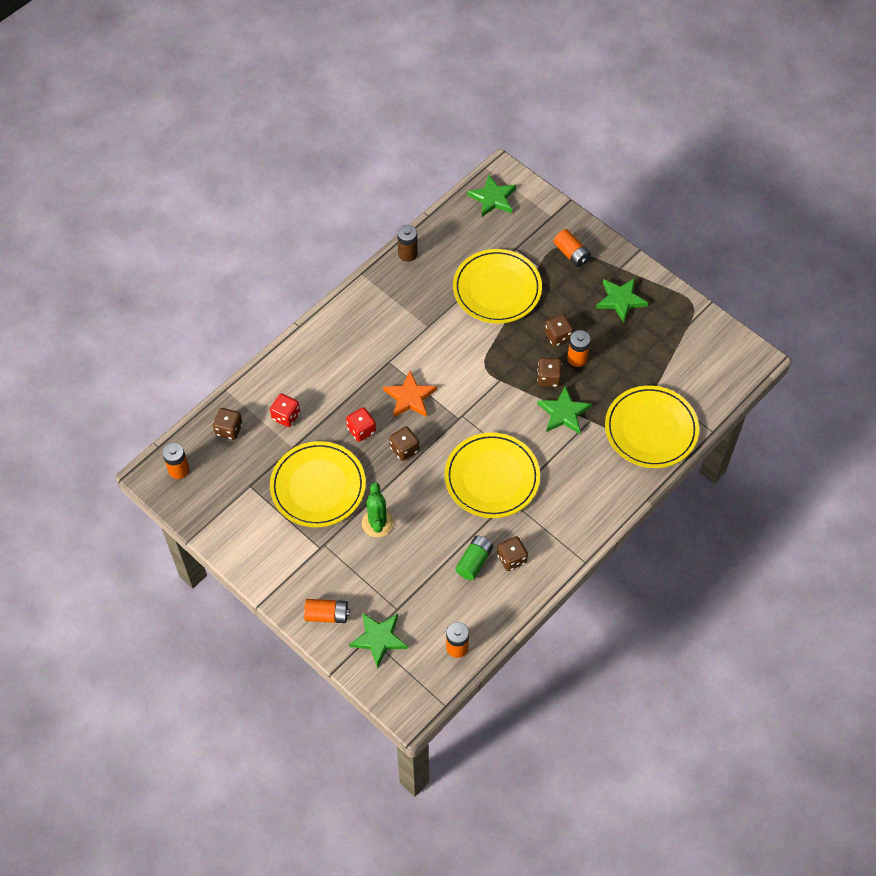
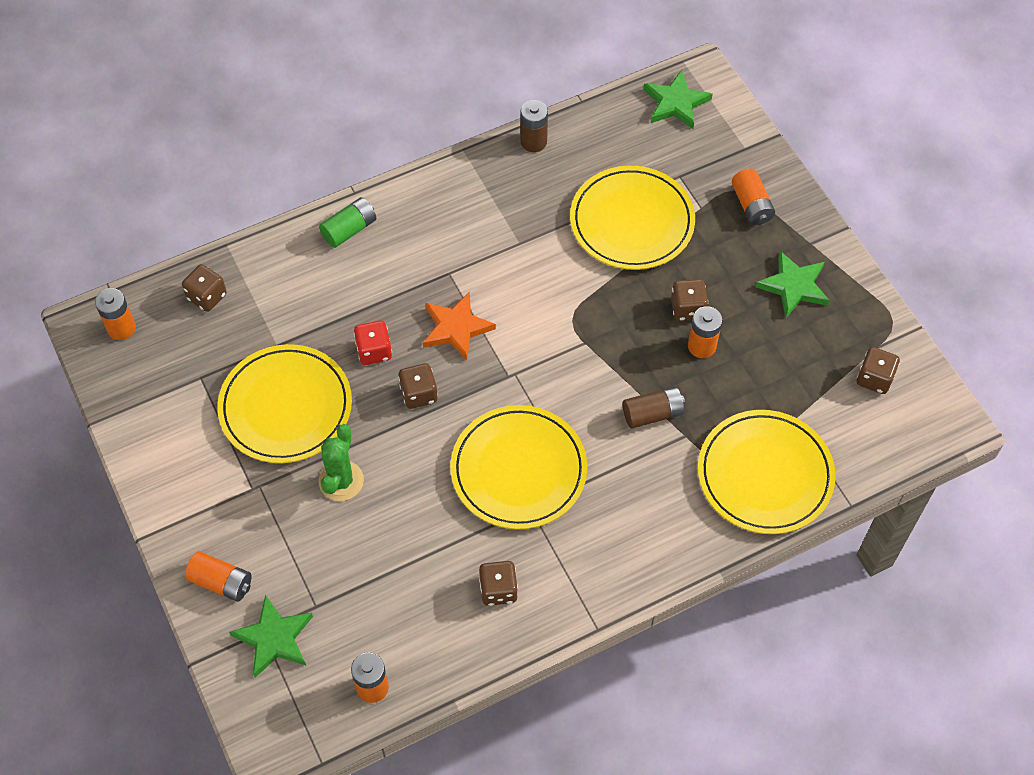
camera: 20 degrees right, 0 degrees up
(286, 416) = (286, 302): red dice -> none
(474, 561) = (446, 576): green battery -> green battery (349, 230)
(548, 378) = (652, 360): brown dice -> brown dice (874, 379)
(563, 413) = (652, 414): green star -> brown battery

